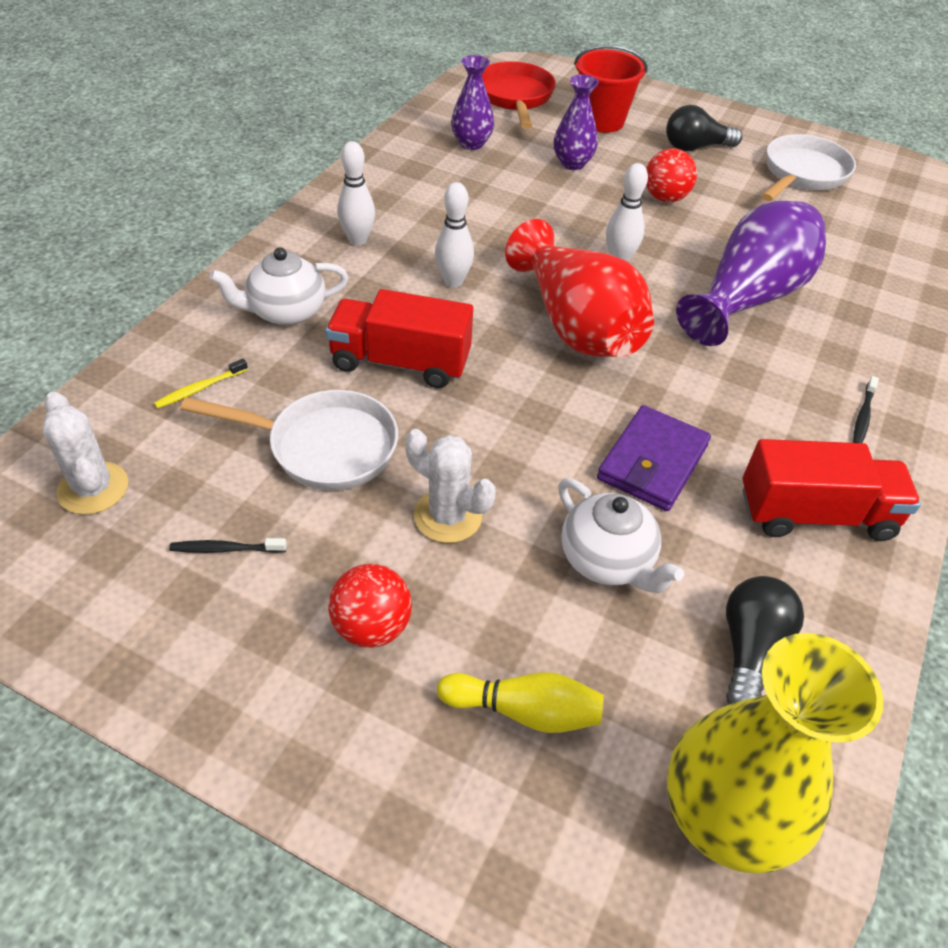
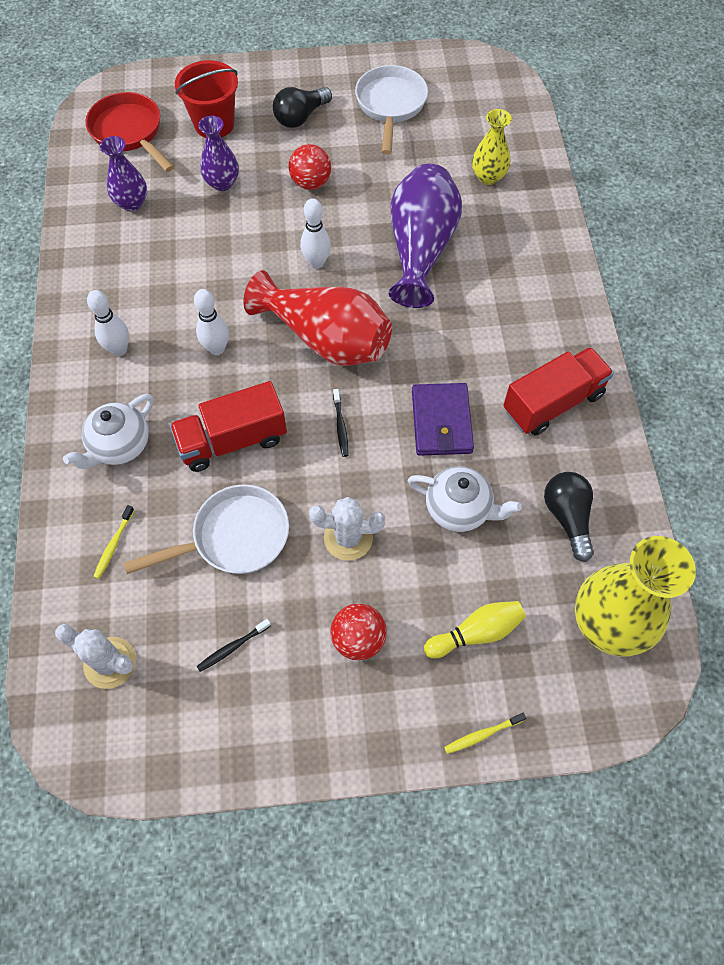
camera: 30 degrees left, 15 degrees up
(437, 843) = (482, 734): none -> yellow toothbrush
(863, 416) = (541, 310): black toothbrush -> black toothbrush (340, 426)
(878, 271) = (488, 177): none -> yellow vase

